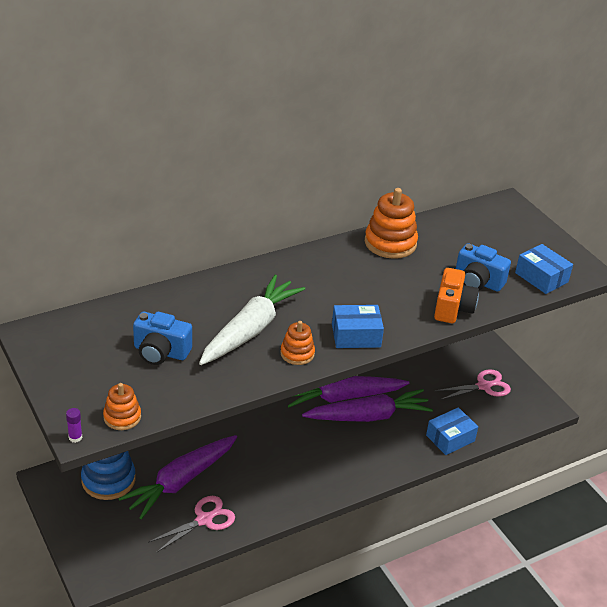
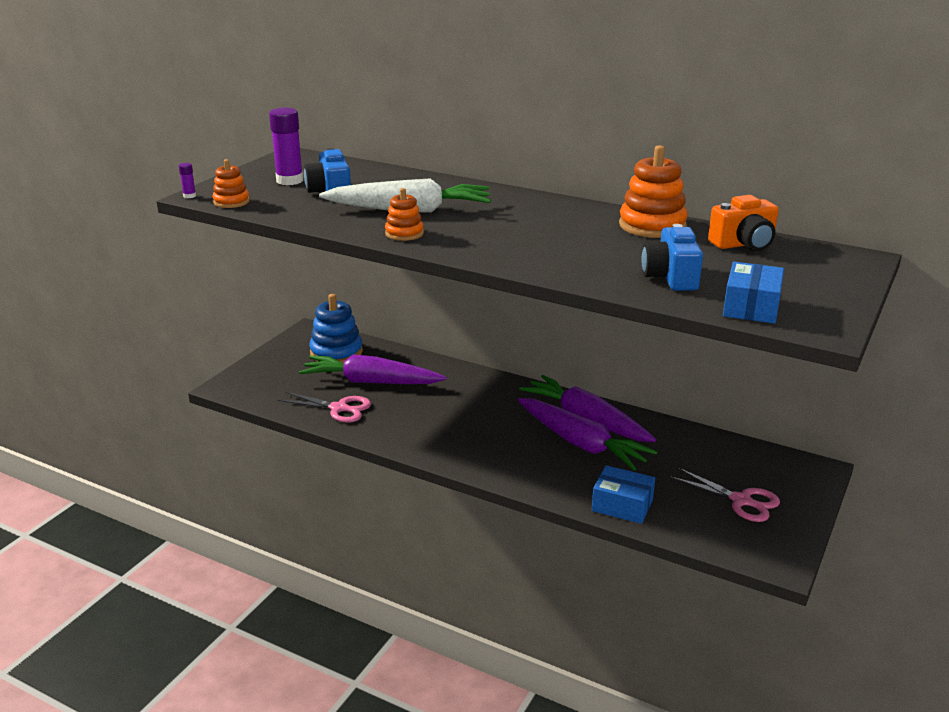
camera: 60 degrees right, 10 degrees down
(103, 363) = (289, 180): none -> purple glue stick
(356, 335) = (471, 248): blue box -> none
(452, 308) = (597, 277): orange camera -> orange camera (744, 244)

